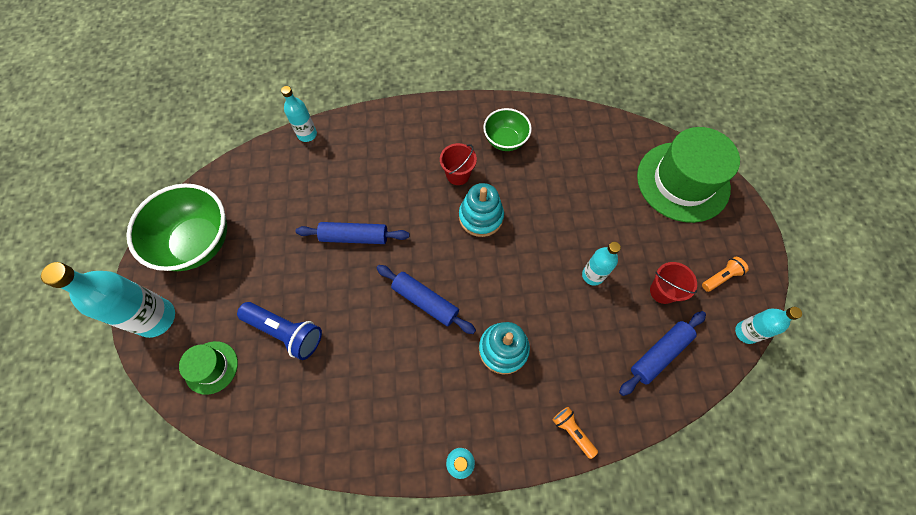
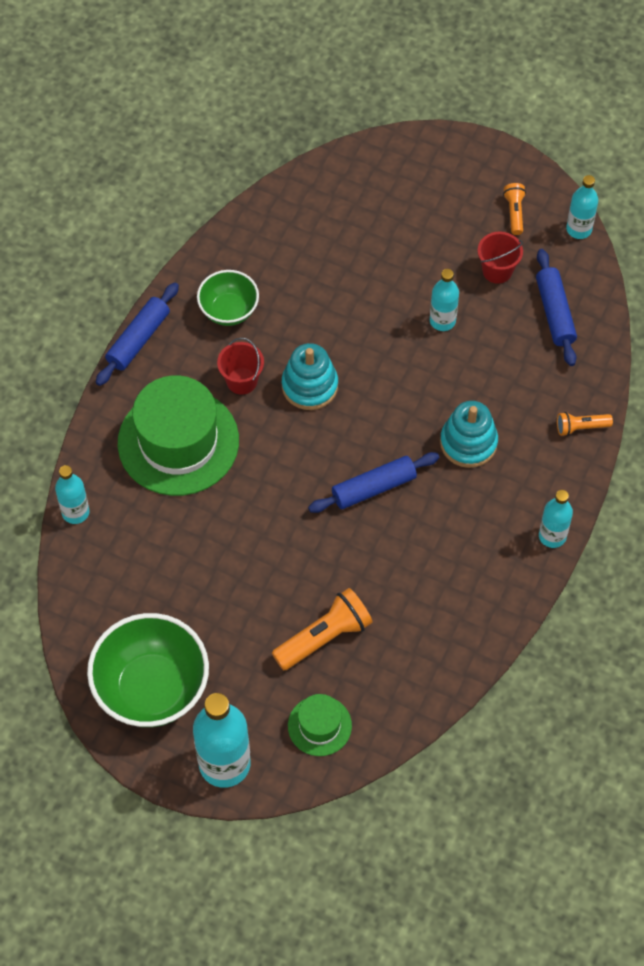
camera: 60 degrees left, 5 degrees down
(286, 332) = (324, 637): blue flashlight -> orange flashlight
(354, 237) = (252, 521): blue rolling pin -> blue rolling pin (138, 339)
(682, 181) = (393, 176): green hat -> green hat (178, 442)

